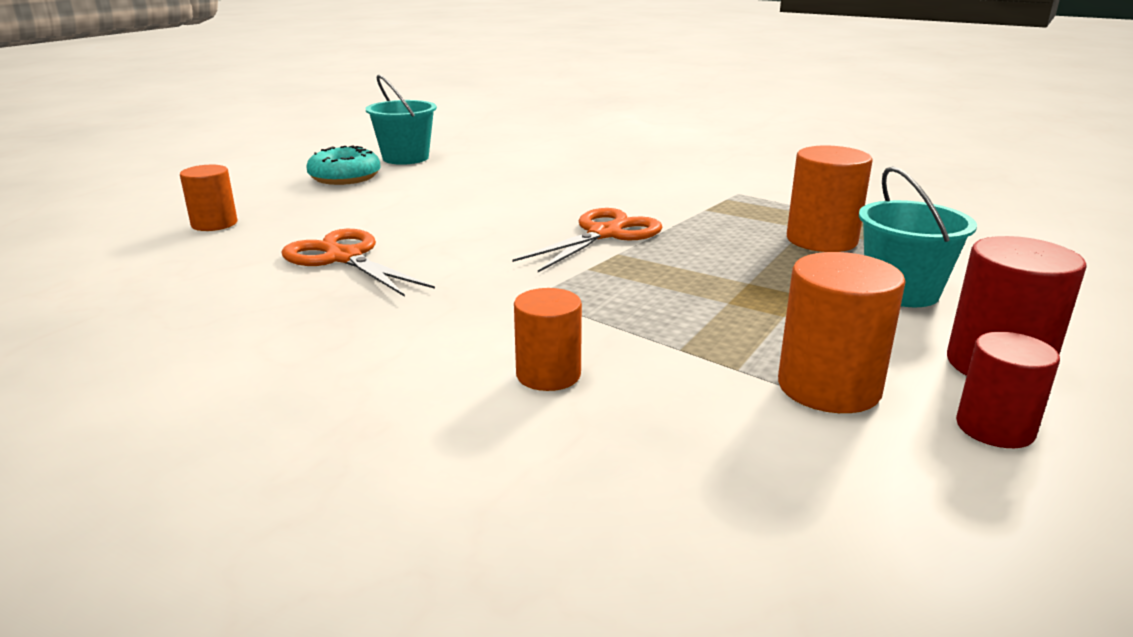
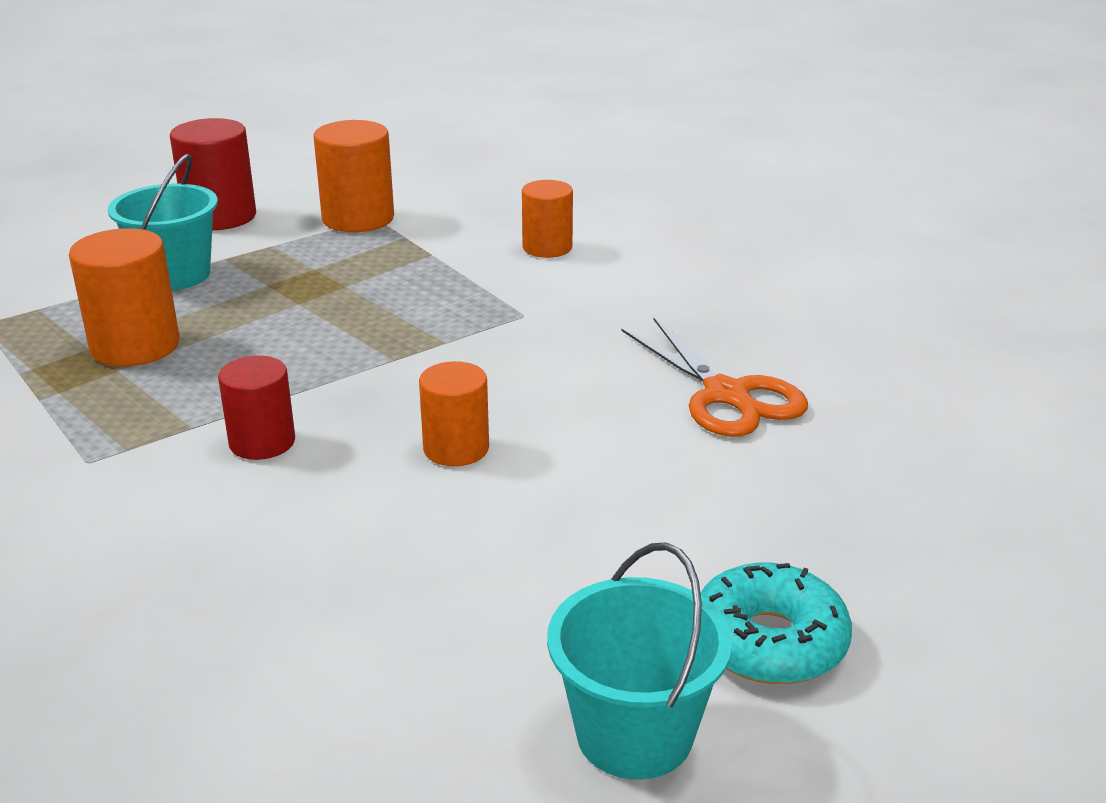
camera: 165 degrees left, 5 degrees up
(214, 224) = (947, 499): orange cylinder -> orange cylinder (456, 448)
(605, 234) = (381, 393): orange scissors -> none
(994, 428) = (293, 190): red cylinder -> red cylinder (262, 442)

